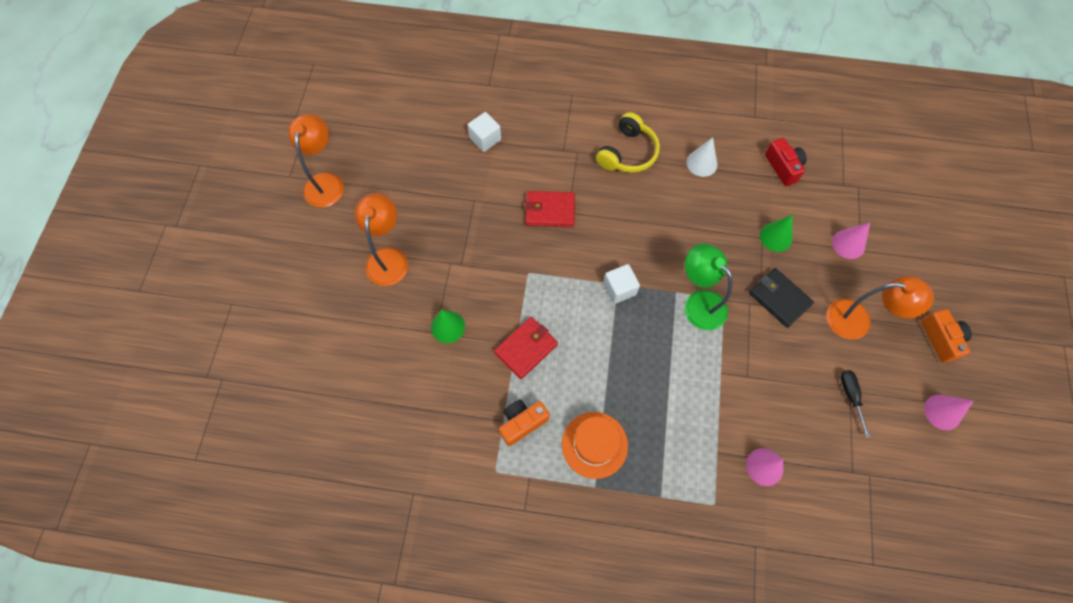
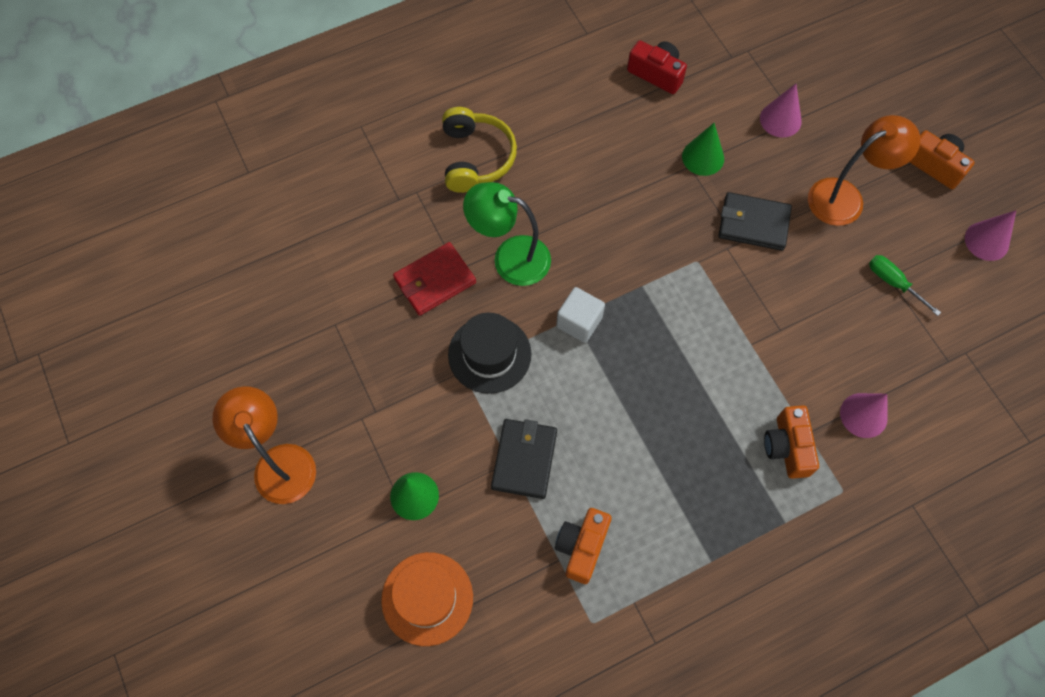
camera: 35 degrees left, 0 degrees up
(325, 182) = (124, 419): orange lamp -> none
(485, 139) = (293, 241): white cube -> none
(526, 348) = (524, 459): red wallet -> black wallet
(551, 273) = (489, 354): none -> black hat
(594, 444) = (677, 515): orange hat -> orange hat (427, 598)
(697, 452) = (787, 447): none -> orange camera
(698, 303) = (674, 282): green lamp -> green lamp (510, 257)
(701, 163) = (567, 121): white cone -> none
(850, 396) = (893, 283): black screwdriver -> green screwdriver

